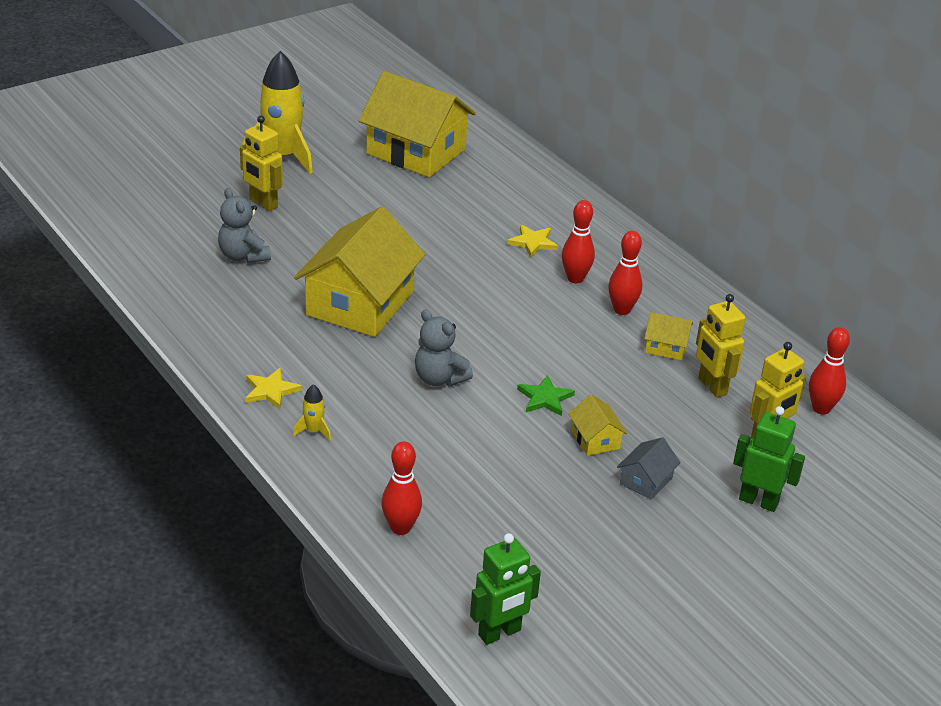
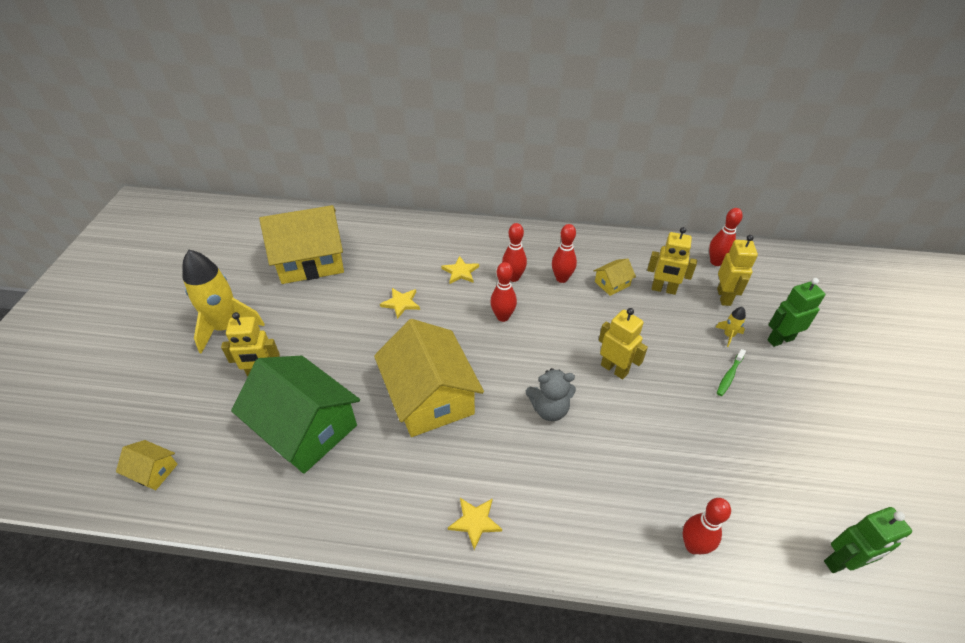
camera: 45 degrees left, 10 degrees up
(243, 256) = (305, 428): grey teddy bear -> green house
(313, 431) = (545, 526): yellow rocket -> yellow rocket (728, 335)
(440, 230) = (401, 303): none -> yellow star
(500, 633) = (842, 562): green robot -> green robot turned 60 degrees clockwise
(512, 297) = (503, 317): none -> red bowling pin
(545, 398) = (614, 369): green star -> yellow robot
(595, 439) = (673, 372): yellow house -> yellow house (153, 471)
(646, 481) = (729, 376): grey house -> green toothbrush

